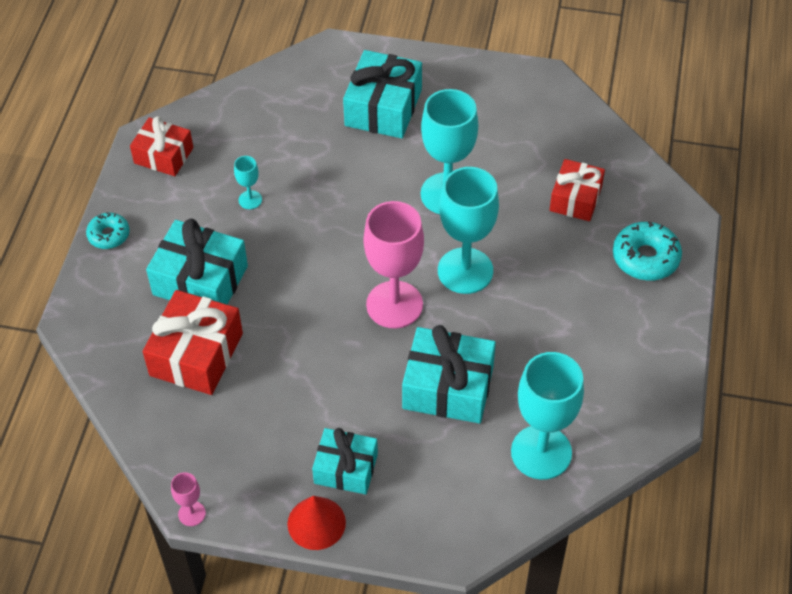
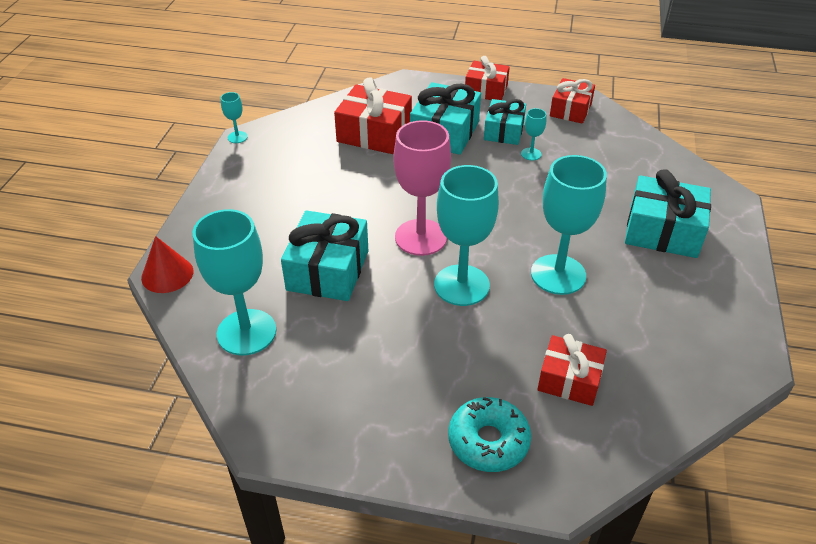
camera: 90 degrees right, 10 degrees down
(109, 235) = (486, 90): turquoise donut -> red gift
(192, 513) = (237, 137): pink goblet -> turquoise goblet
(316, 523) = (212, 195): red cone -> red cone (167, 274)
(346, 468) = (257, 209): turquoise gift -> turquoise gift (503, 131)

